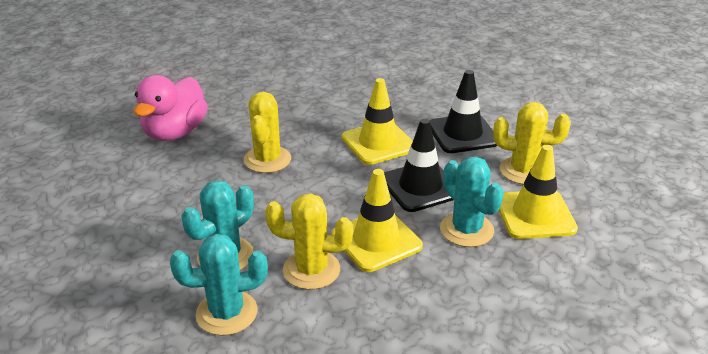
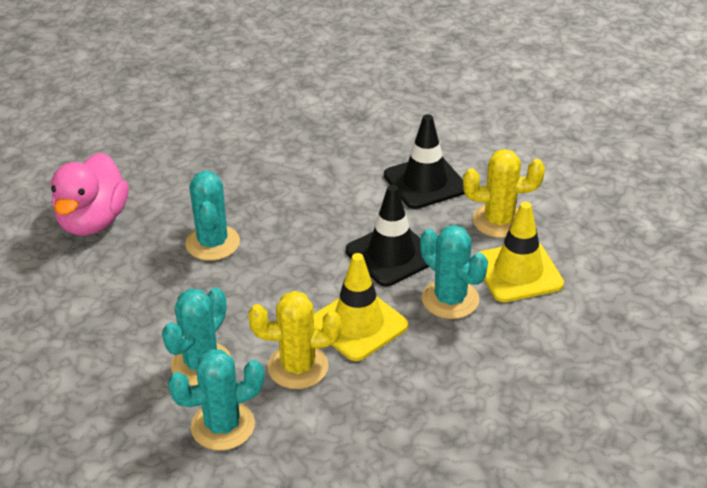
camera: 10 degrees left, 5 degrees up
(267, 160) = (212, 243): yellow cactus -> turquoise cactus
(378, 143) = (333, 206): yellow traffic cone -> none

